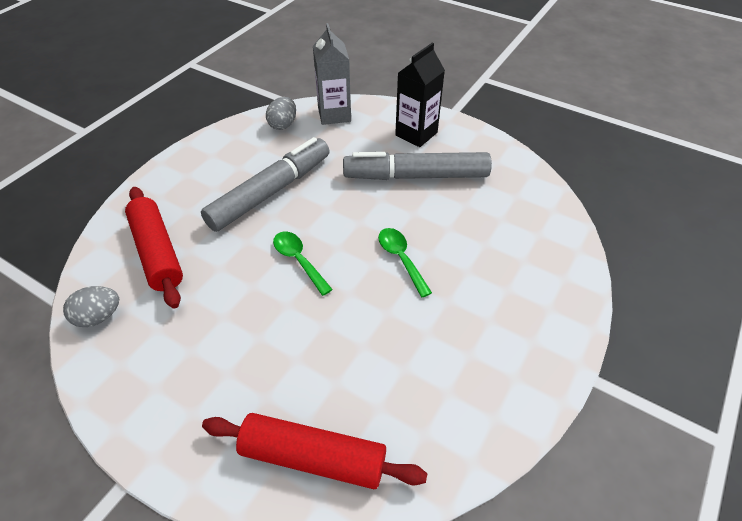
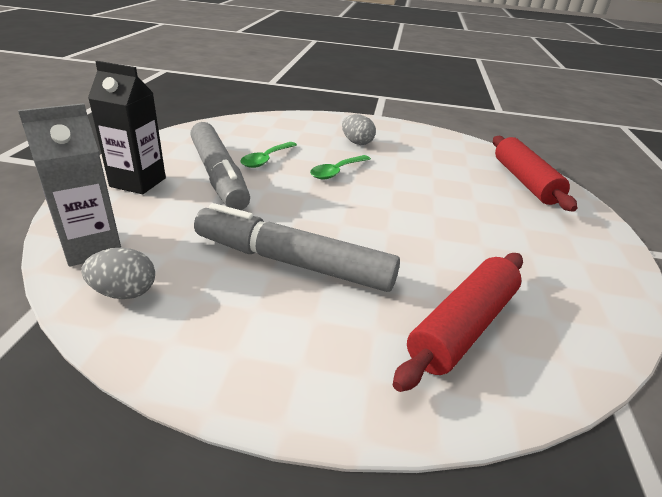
camera: 115 degrees left, 15 degrees down
(99, 317) = (584, 335): grey egg -> grey egg (357, 142)
(298, 260) = (381, 219): green spoon -> green spoon (266, 159)

